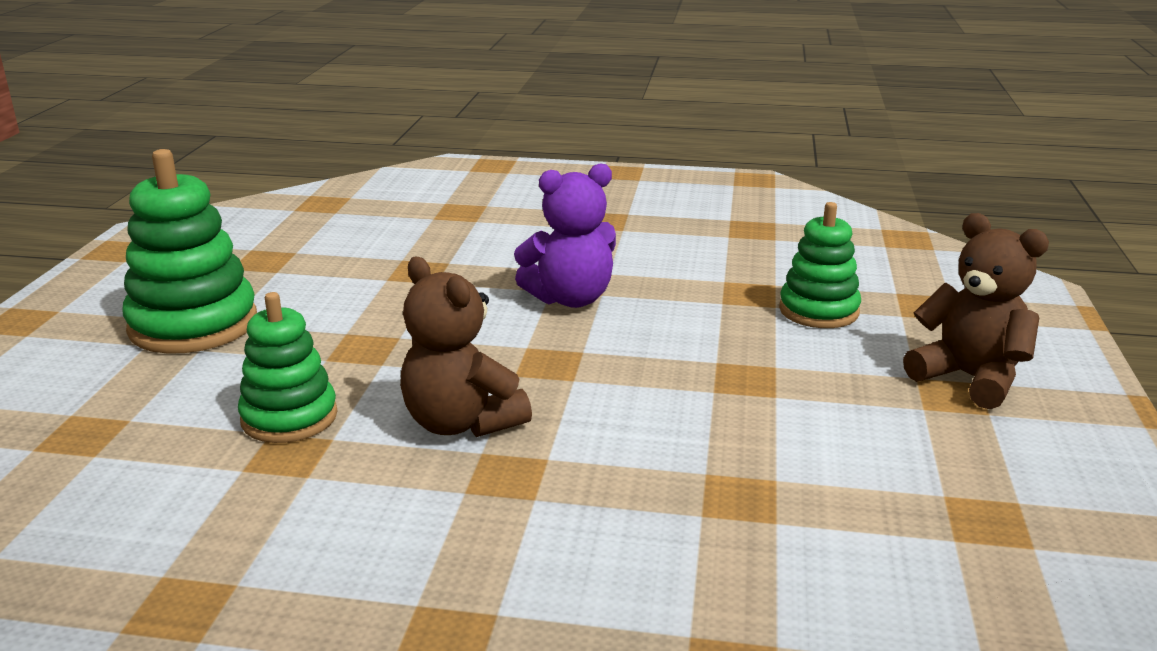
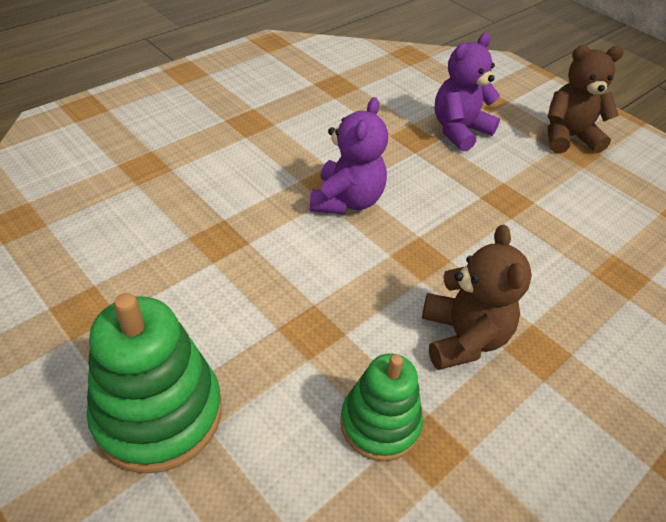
camera: 55 degrees left, 20 degrees up
(461, 423) = (462, 338): brown teddy bear -> brown teddy bear turned 90 degrees counterclockwise
(818, 311) = (459, 131): green stacking toy -> purple teddy bear

